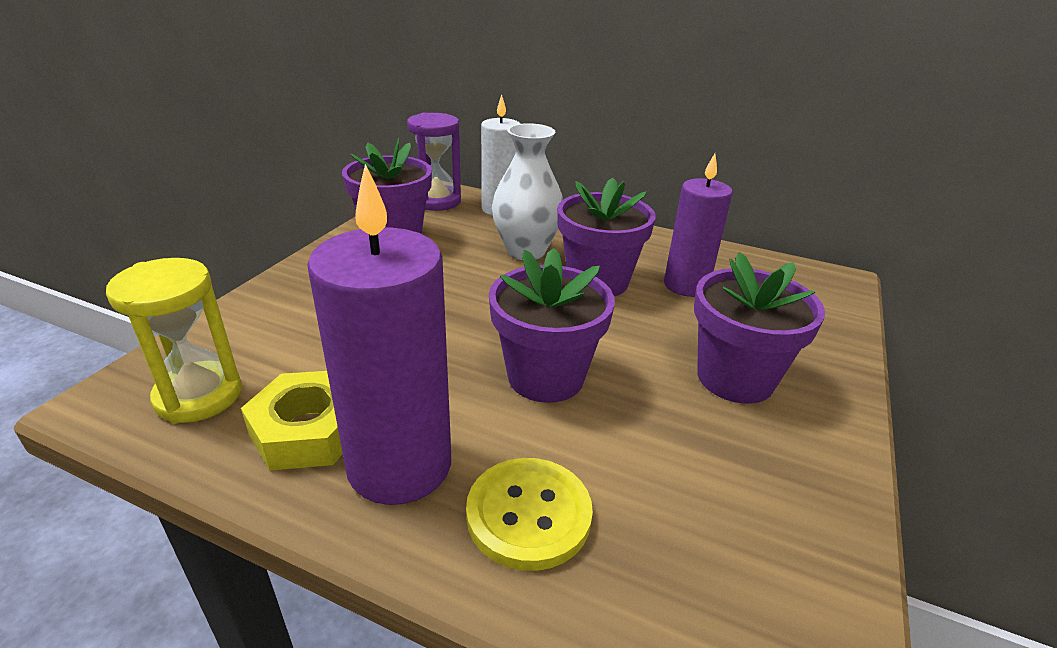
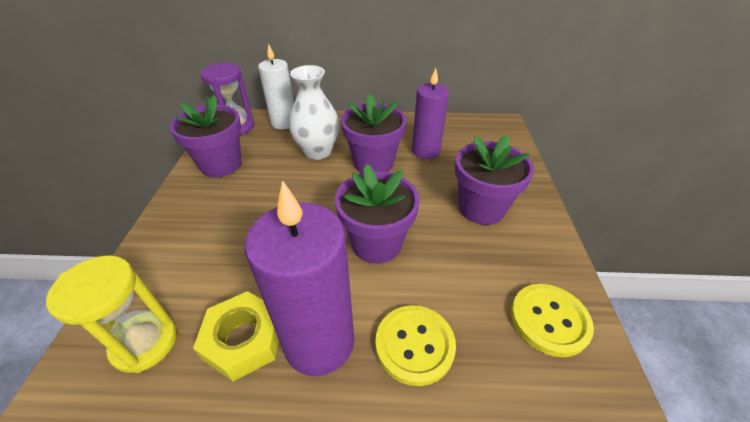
camera: 20 degrees left, 10 degrees up
(768, 559) = (549, 320): none -> yellow button

